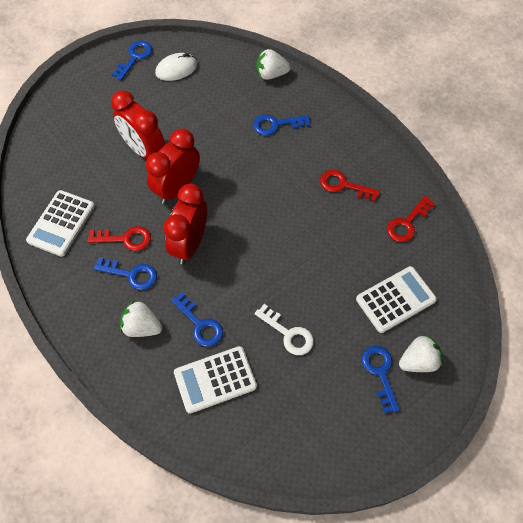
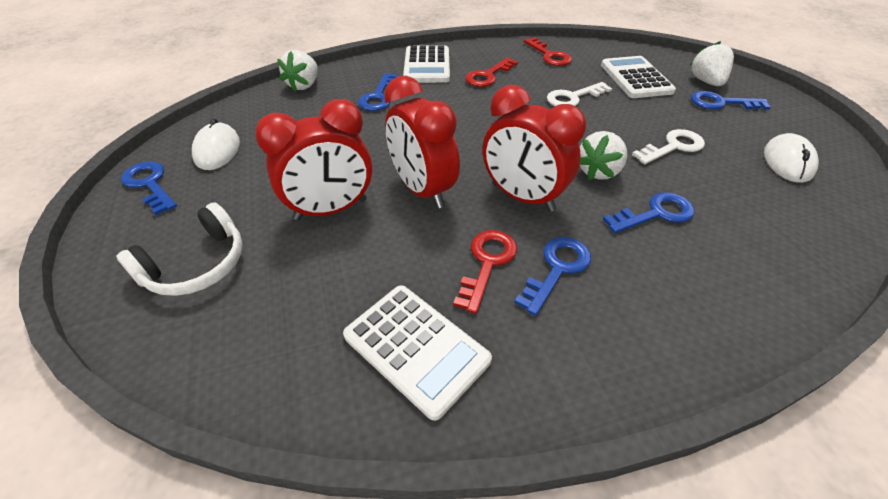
camera: 70 degrees left, 15 degrees down
(85, 113) = (197, 265): none -> white headphones
(142, 327) = (656, 275): white strawberry -> white strawberry (598, 171)
(215, 380) = (743, 217): white calculator -> white calculator (427, 65)
(300, 419) = (788, 162): none -> white mouse
(335, 254) = (573, 97): none -> white key

